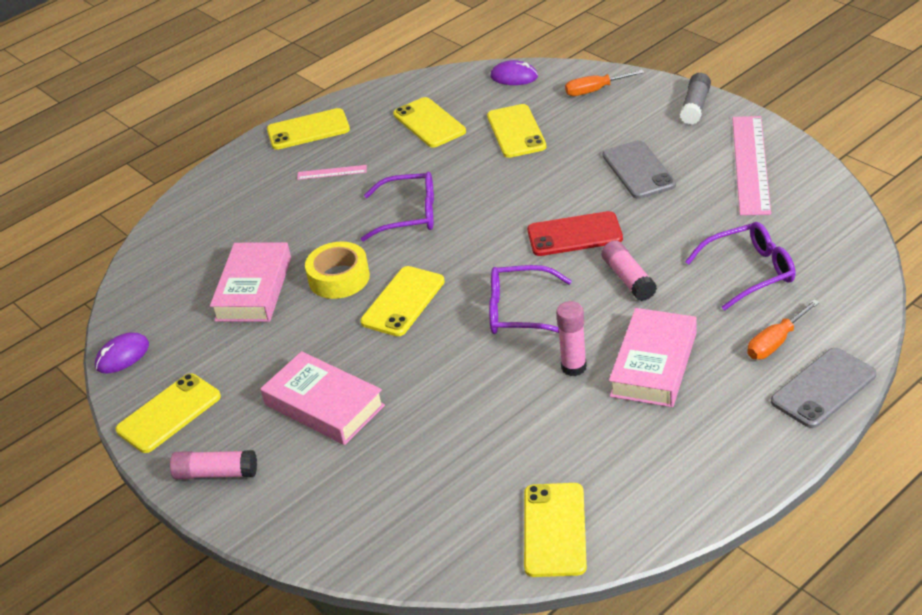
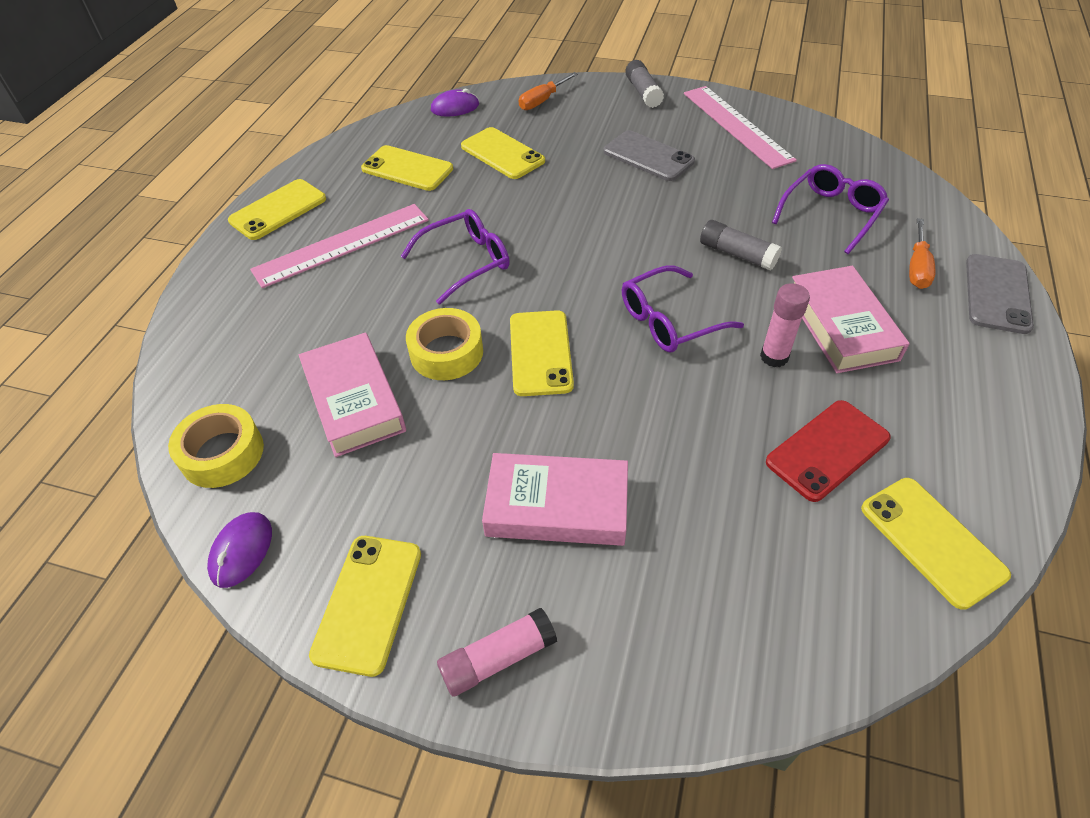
camera: 35 degrees left, 10 degrees up
(151, 293) = (222, 453): none -> yellow tape
(332, 172) = (342, 245): pink ruler -> pink ruler, size x2.25
(574, 234) = (648, 230): red phone -> red phone (827, 450)
(628, 279) = (737, 254): pink glue stick -> grey glue stick

